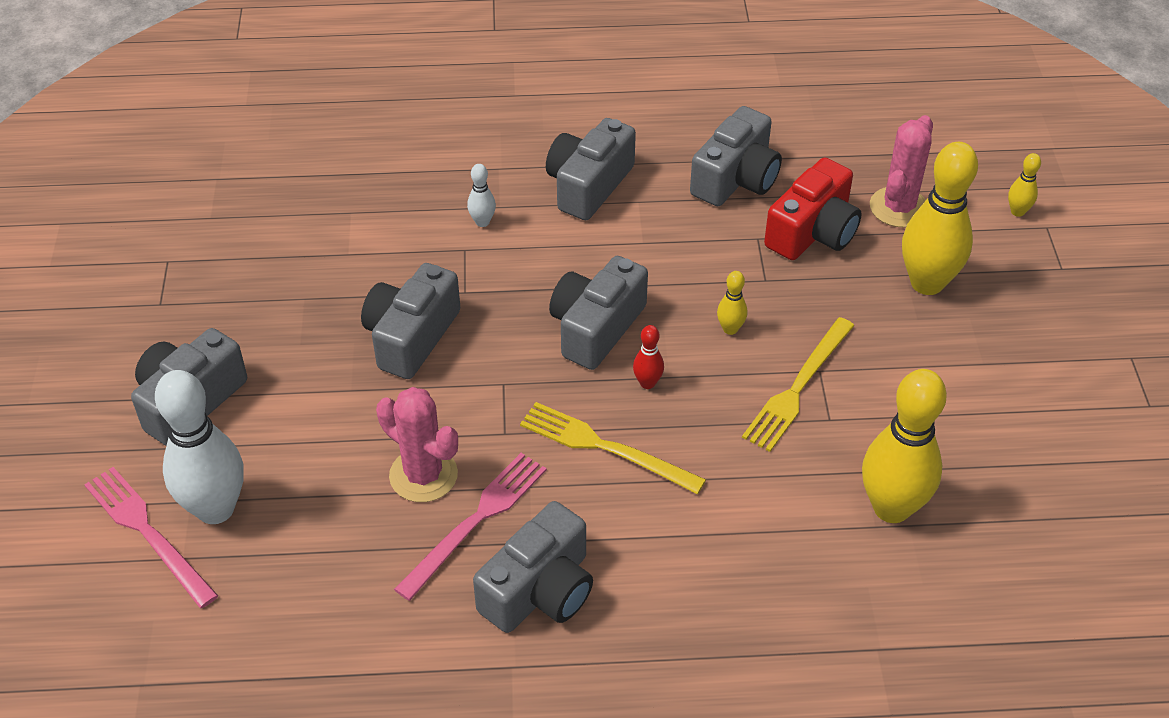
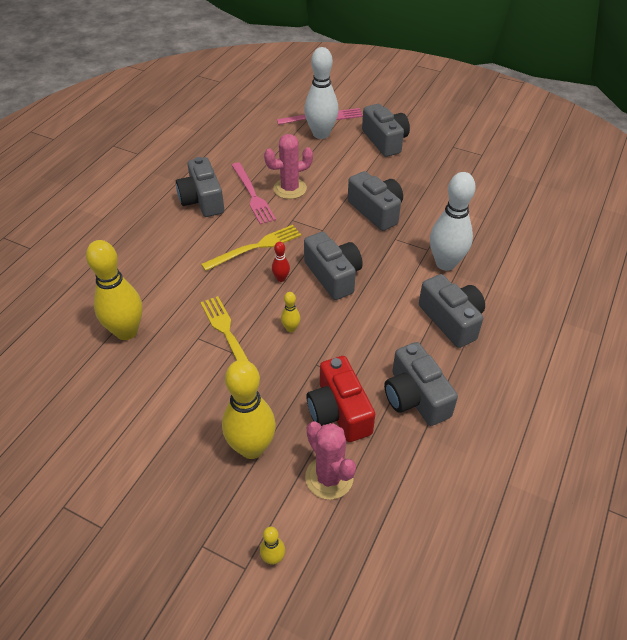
camera: 120 degrees right, 0 degrees up
(482, 222) = (445, 263): white bowling pin -> white bowling pin, size x2.30

